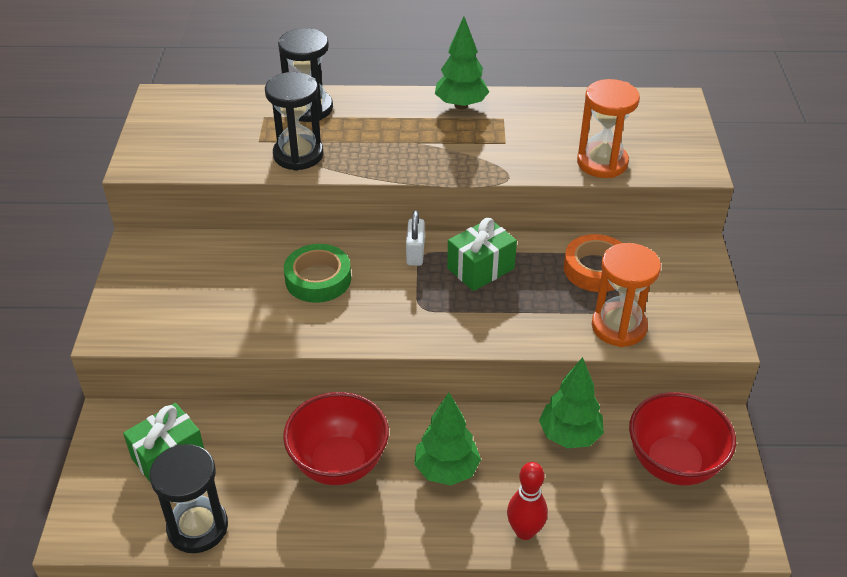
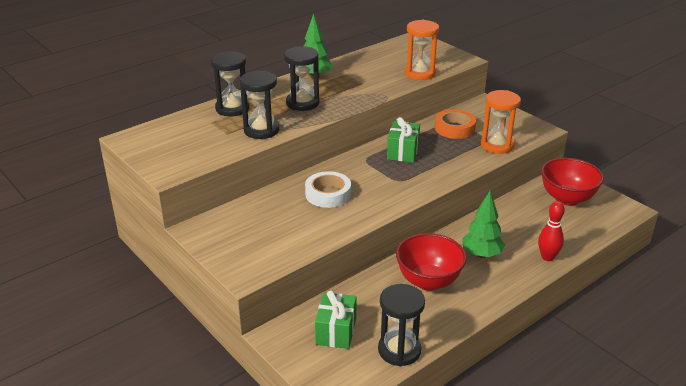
camera: 40 degrees left, 10 degrees down
(318, 279) = (328, 194): green tape -> white tape
(393, 138) = (302, 103): none -> black hourglass
(415, 253) = (361, 160): white padlock -> none
(569, 435) = (513, 211): green tree -> none

